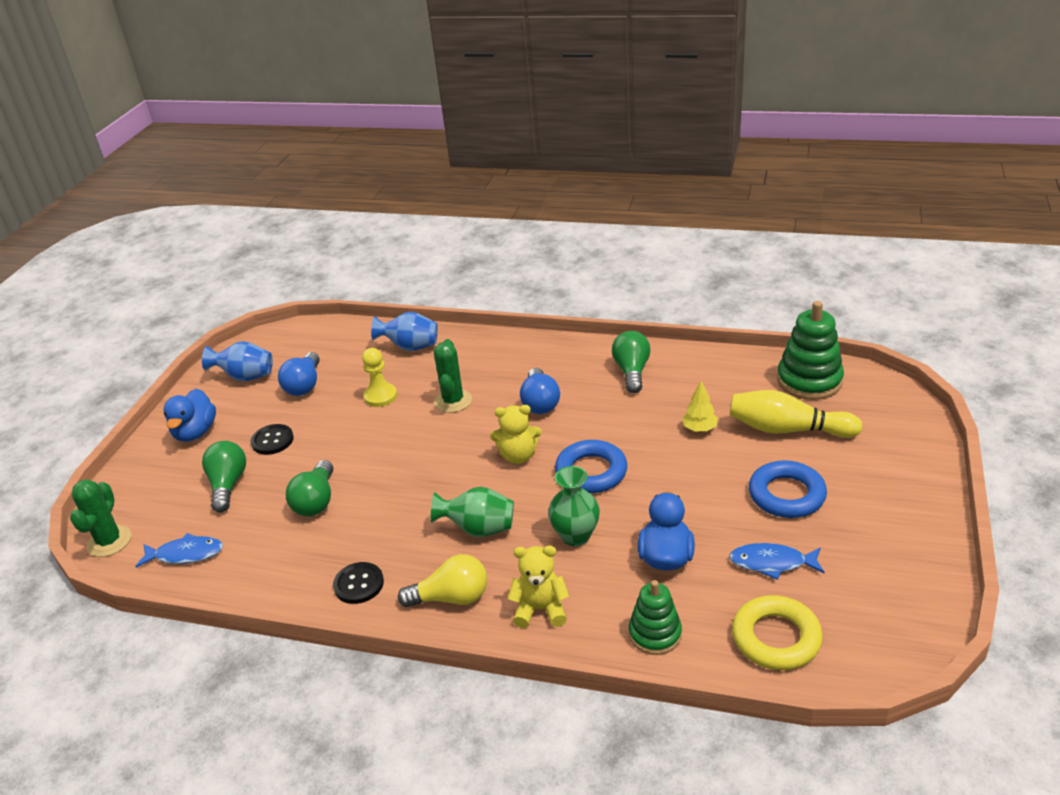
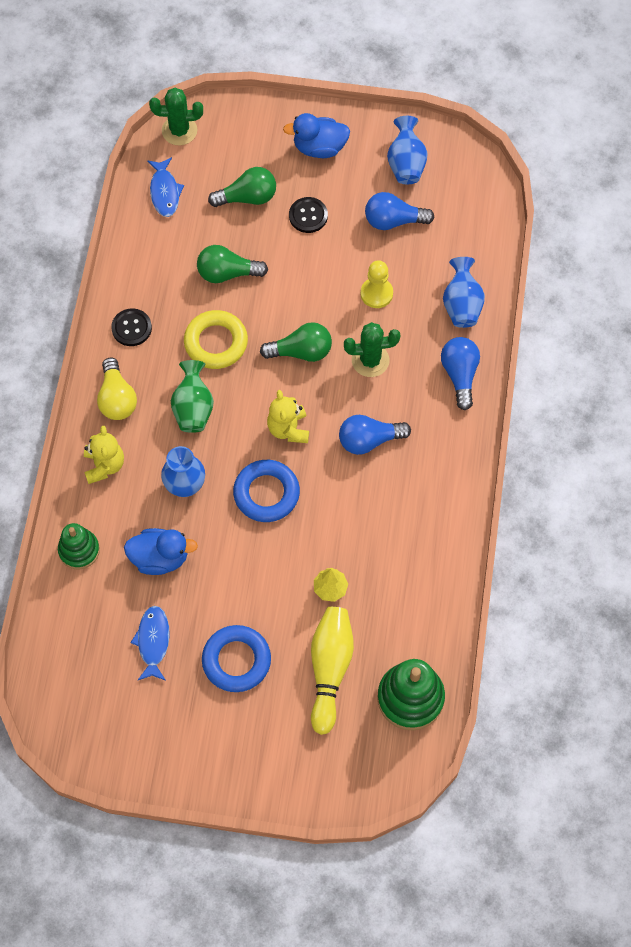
camera: 80 degrees right, 30 degrees up
(482, 349) = (460, 375): none -> blue light bulb
(575, 536) = (185, 485): green vase -> blue vase
(632, 371) = (423, 524): green light bulb -> green light bulb (301, 351)
(776, 638) = (74, 639): yellow ring -> yellow ring (216, 342)

